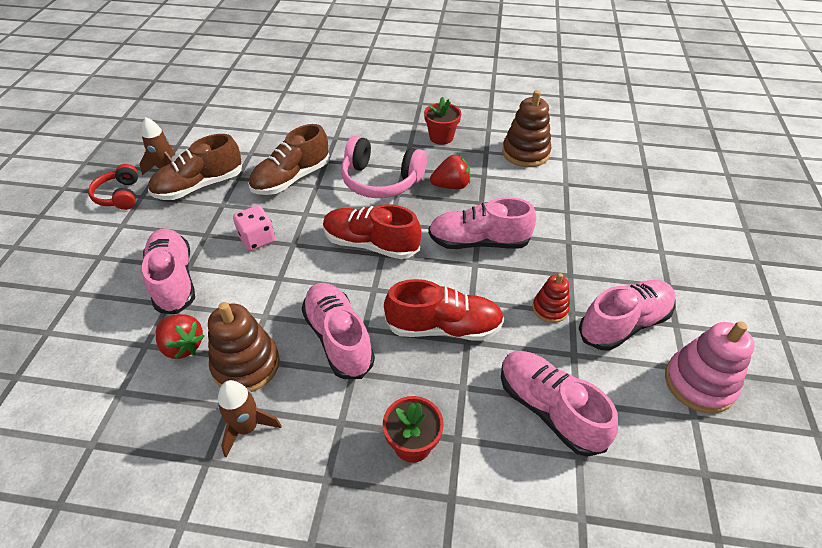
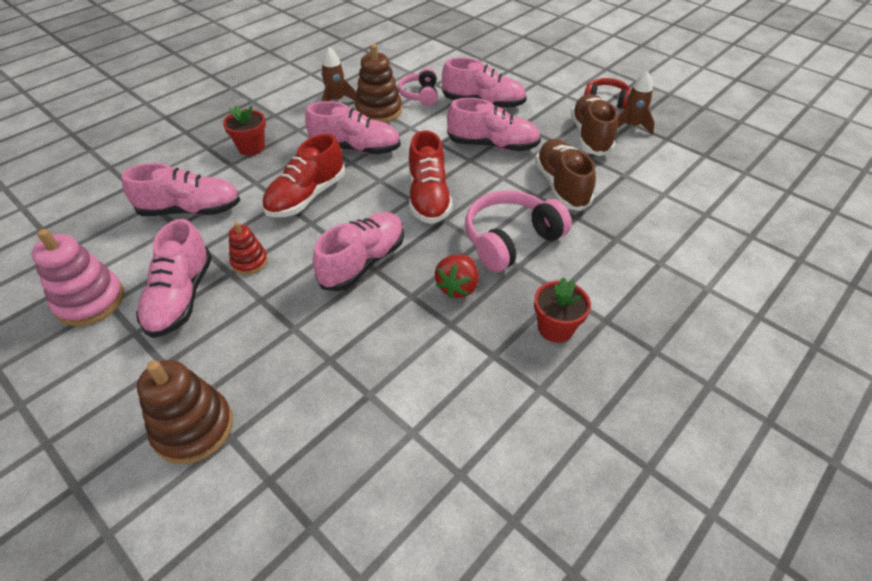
camera: 125 degrees right, 0 degrees up
(182, 346) = (420, 95): red strawberry -> pink headphones
(257, 239) = (492, 145): pink dice -> pink shoe
(371, 244) = (428, 197): red shoe -> red shoe turned 120 degrees clockwise
(525, 153) = (458, 395): brown stacking toy -> brown stacking toy (193, 428)

